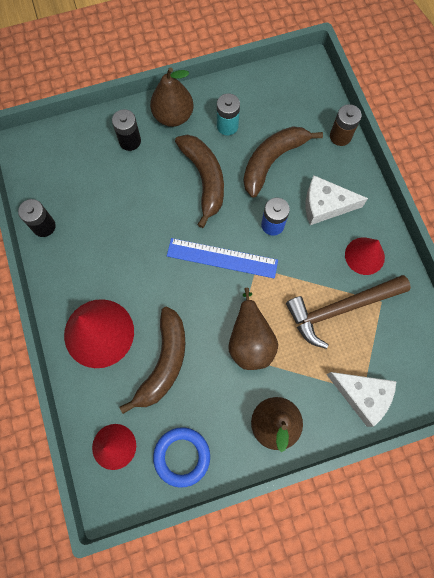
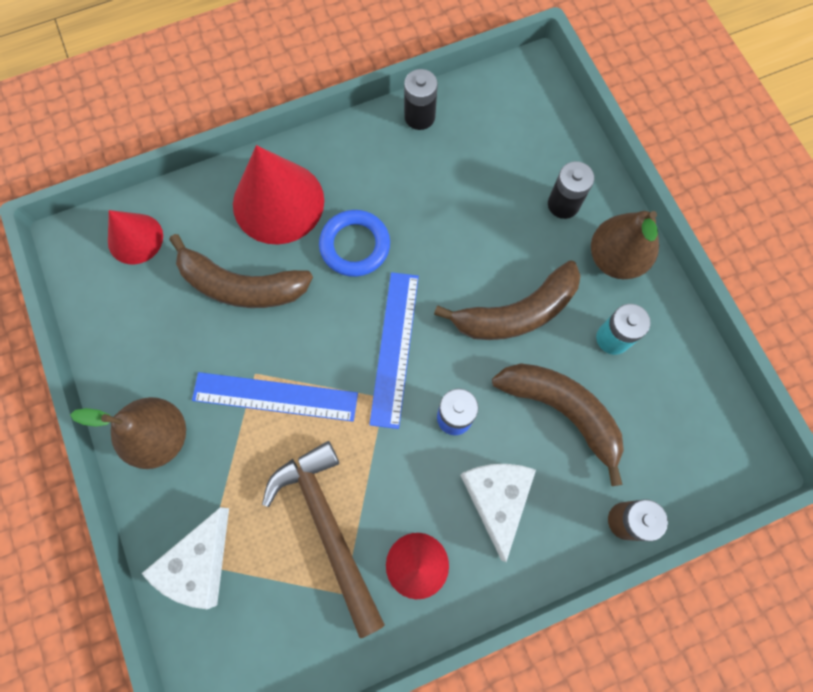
camera: 85 degrees right, 0 degrees up
(182, 456) = (120, 320): blue ring -> blue ring (355, 245)
(250, 340) = (275, 396): brown pear -> blue ruler

